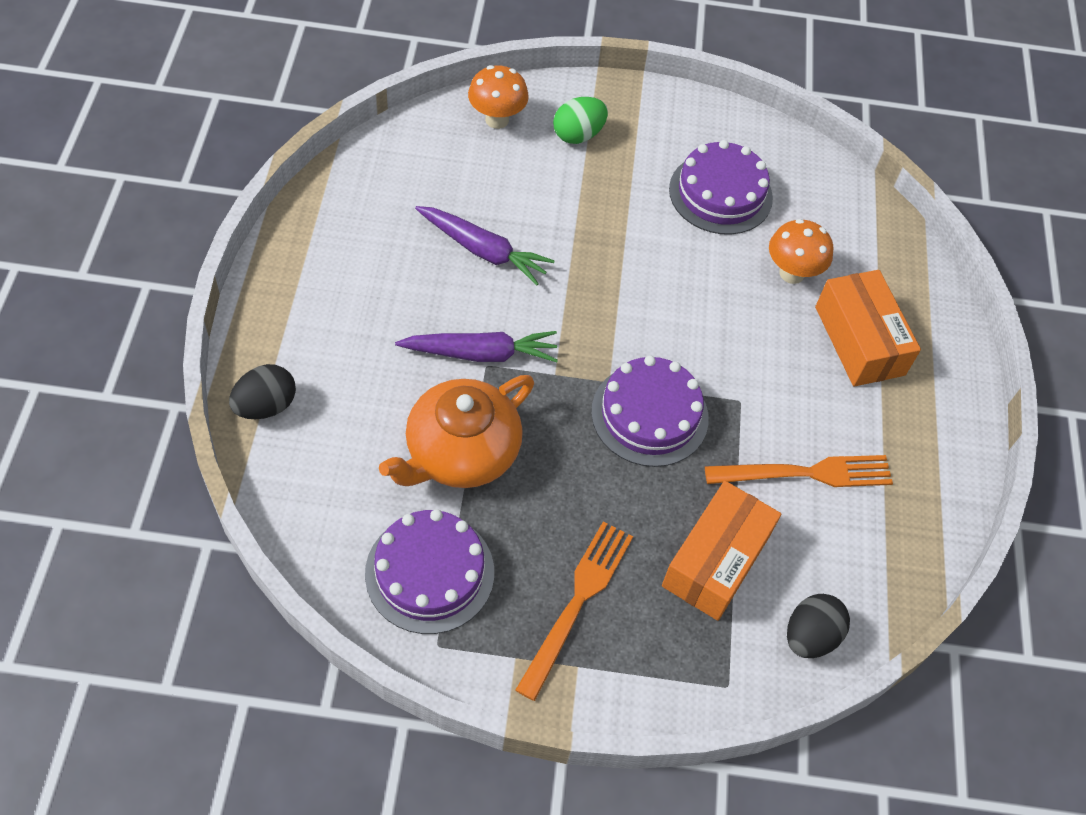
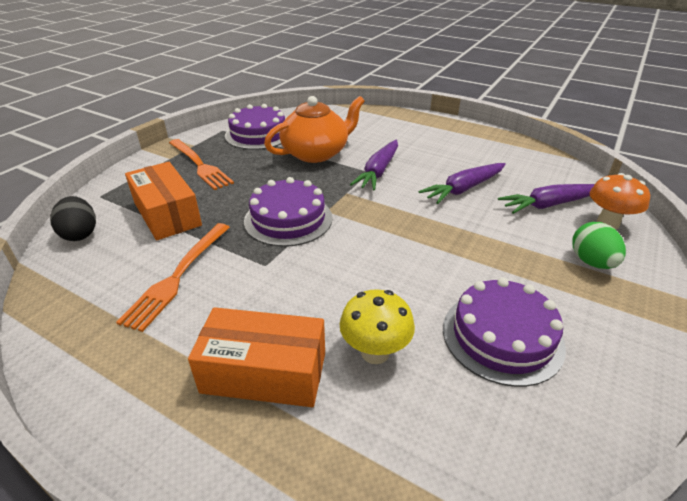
camera: 120 degrees right, 20 degrees down
(266, 406) = (381, 115): black egg -> none
(460, 452) = (316, 153): orange teapot -> orange teapot turned 75 degrees clockwise
(480, 166) = (550, 204): none -> purple carrot
(791, 273) = (375, 352): orange mushroom -> yellow mushroom

